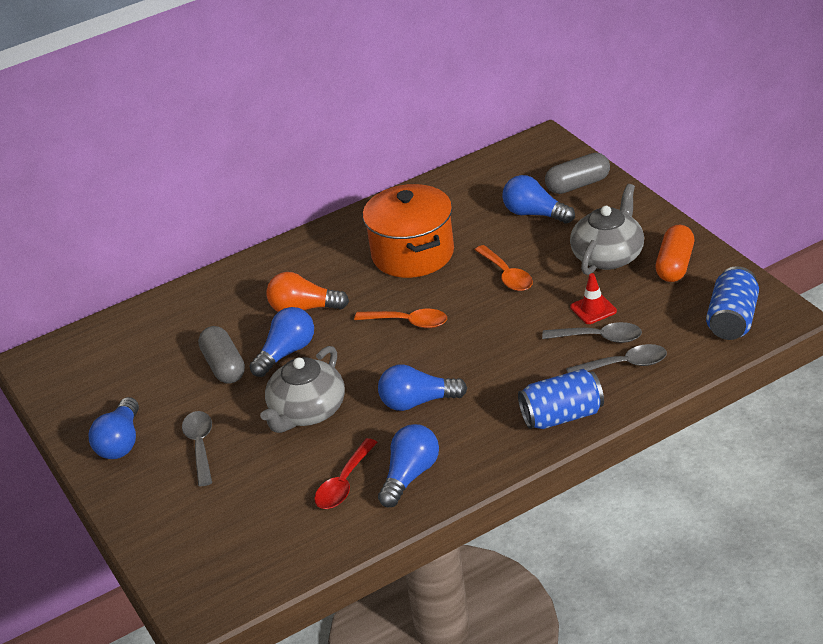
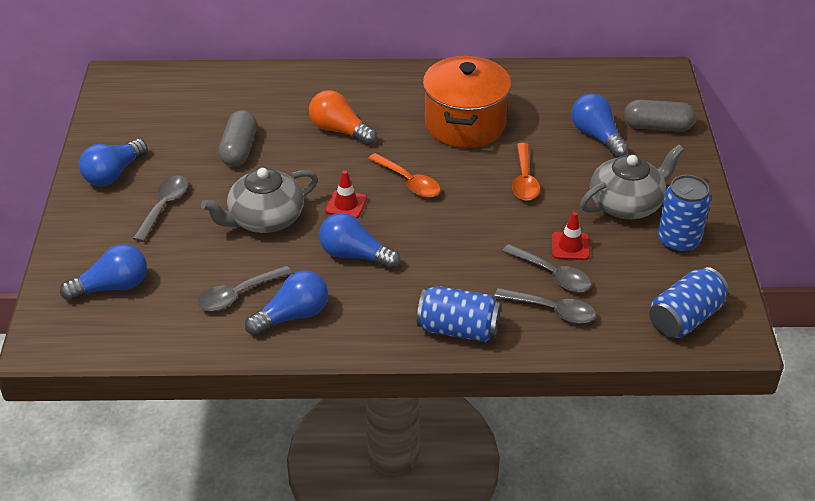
camera: 25 degrees right, 5 degrees up
(286, 353) = (294, 161): blue light bulb -> blue light bulb (112, 287)
(344, 483) = (238, 295): red spoon -> grey spoon
(370, 366) = (346, 204): none -> red traffic cone
(675, 265) = (678, 241): orange capsule -> blue can

